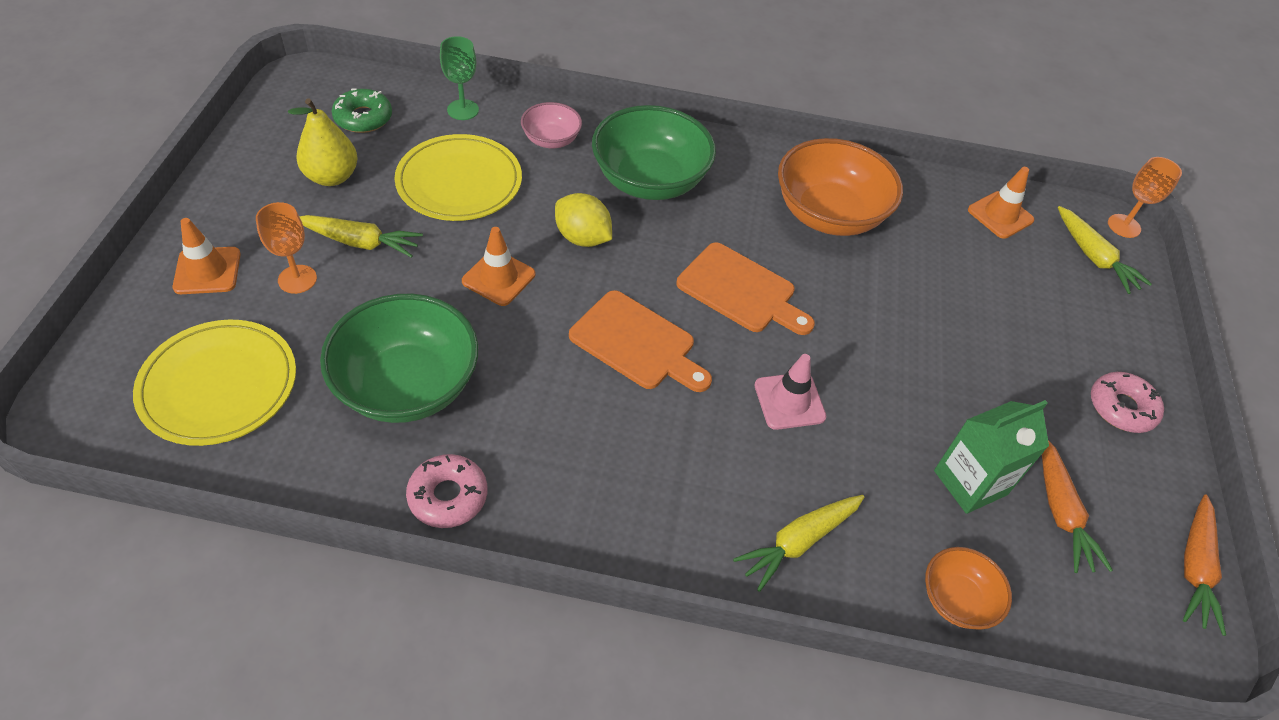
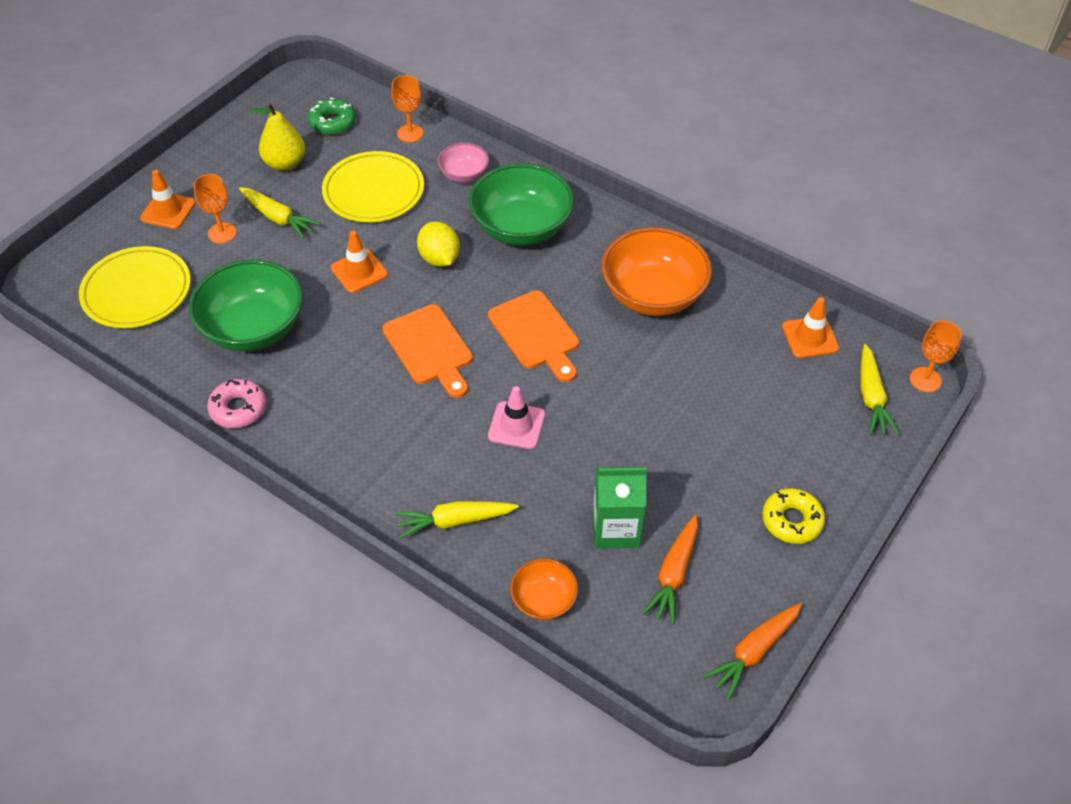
camera: 30 degrees right, 0 degrees up
(463, 110) = (410, 133): green goblet -> orange goblet
(1121, 408) = (792, 520): pink donut -> yellow donut

